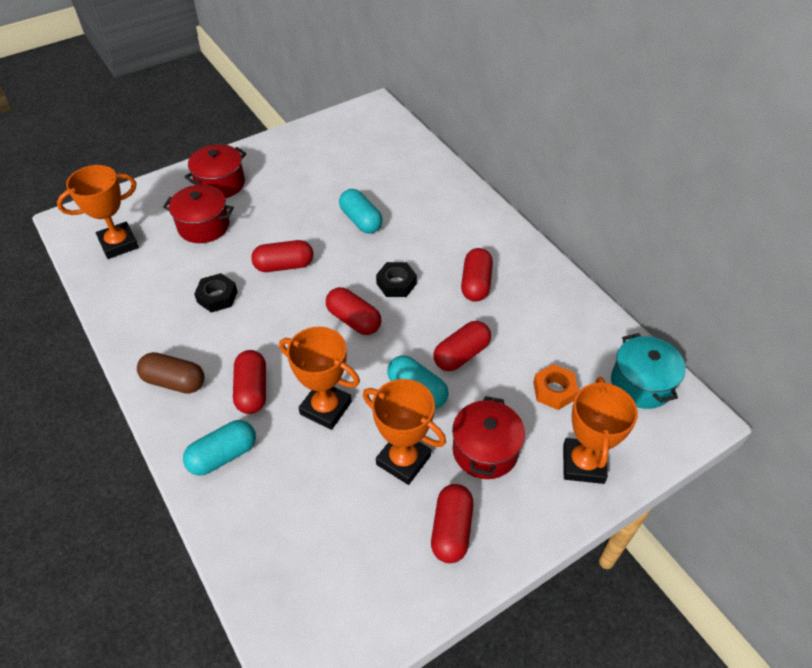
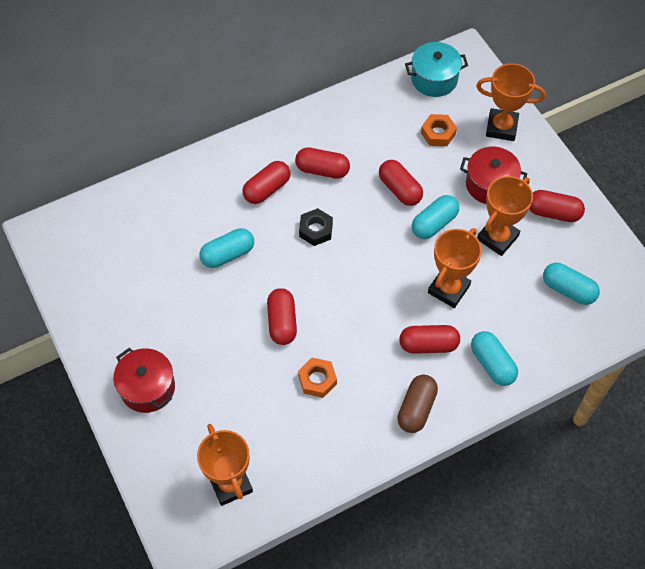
camera: 85 degrees left, 10 degrees up
(203, 226) = (214, 400): red pot -> none
(217, 297) = (317, 380): black nut -> orange nut
(328, 547) = (568, 290): none -> turquoise capsule
(354, 320) = (356, 265): red capsule -> red capsule (267, 189)

